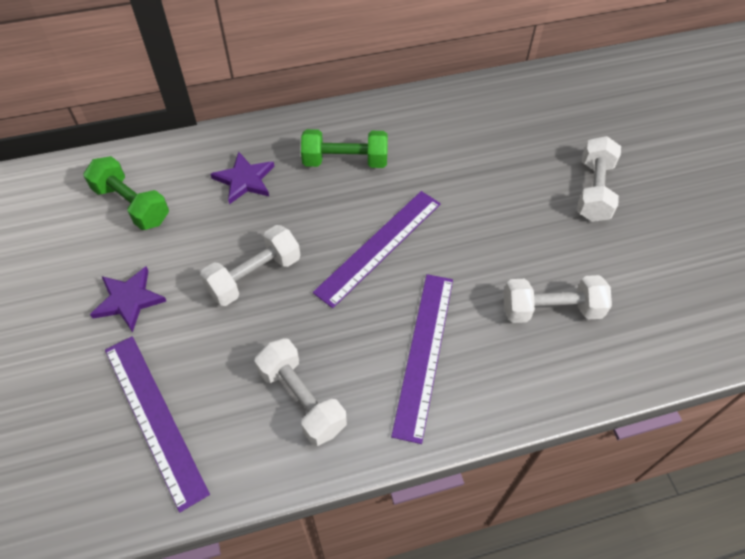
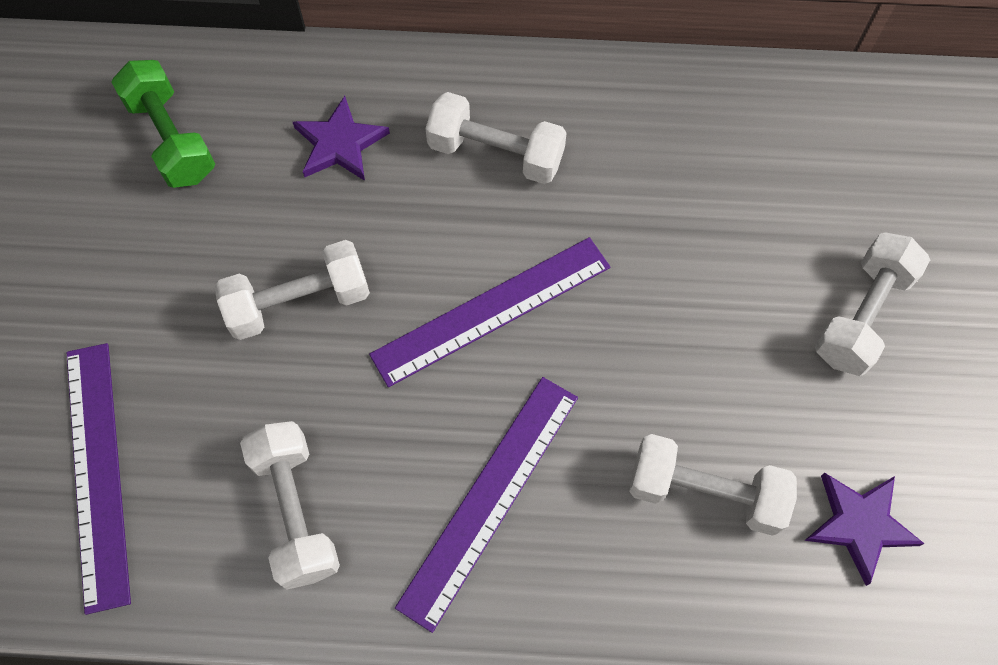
camera: 20 degrees right, 10 degrees up
(129, 300) = (121, 287): purple star -> purple star (860, 524)
(345, 161) = (496, 154): green dumbbell -> white dumbbell

